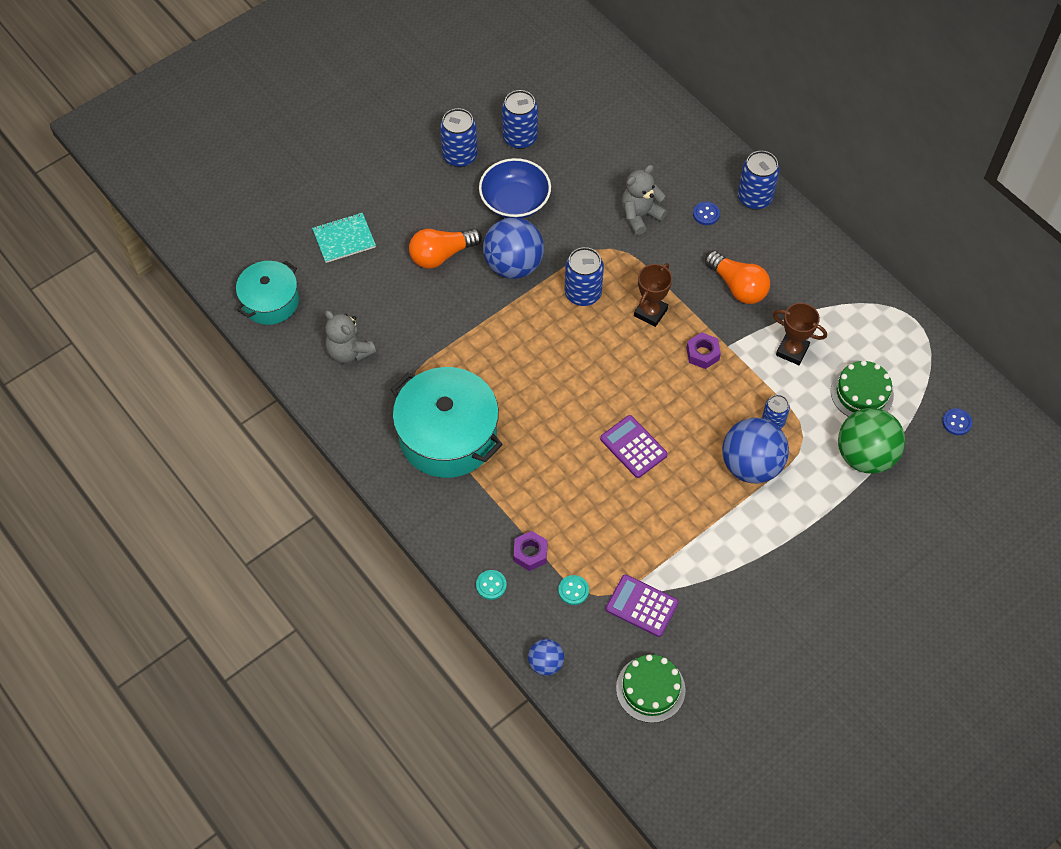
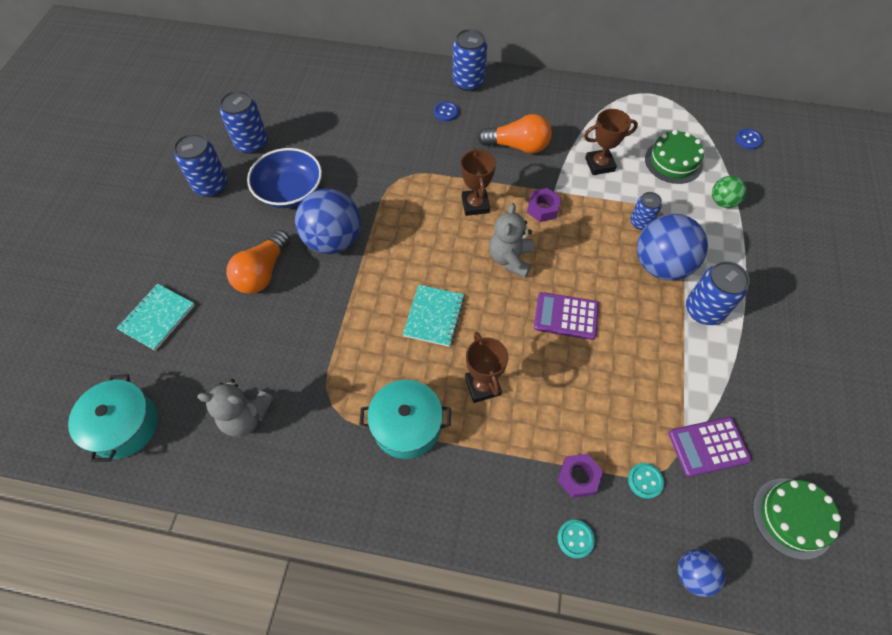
camera: 40 degrees left, 0 degrees up
(448, 435) = (407, 425): turquoise pot -> turquoise pot, size x0.61
(523, 449) = (482, 386): none -> brown trophy
(535, 376) = (434, 316): none -> turquoise notebook
(583, 293) = (410, 225): blue can -> blue can (704, 310)
(640, 215) = (399, 142): grey teddy bear -> grey teddy bear (510, 259)
(865, 455) = (722, 202): green ball -> green ball, size x0.52

